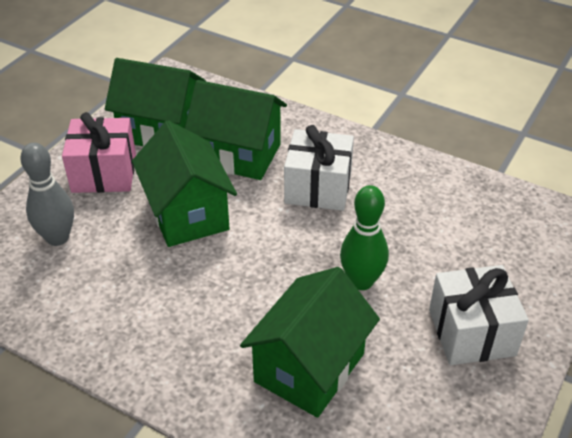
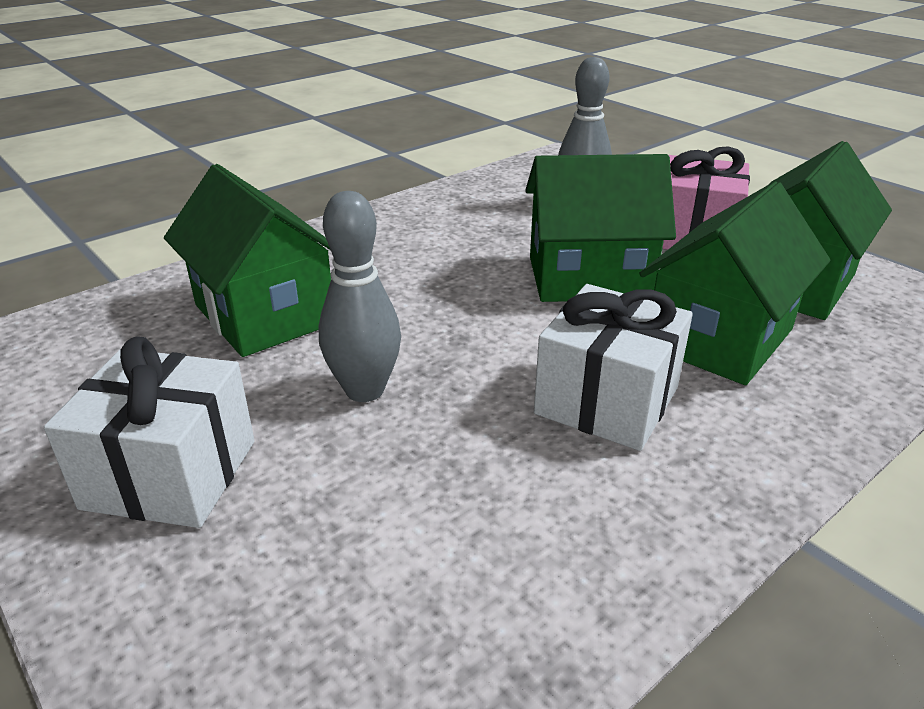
camera: 110 degrees right, 10 degrees down
(361, 281) = (365, 390): green bowling pin -> grey bowling pin

